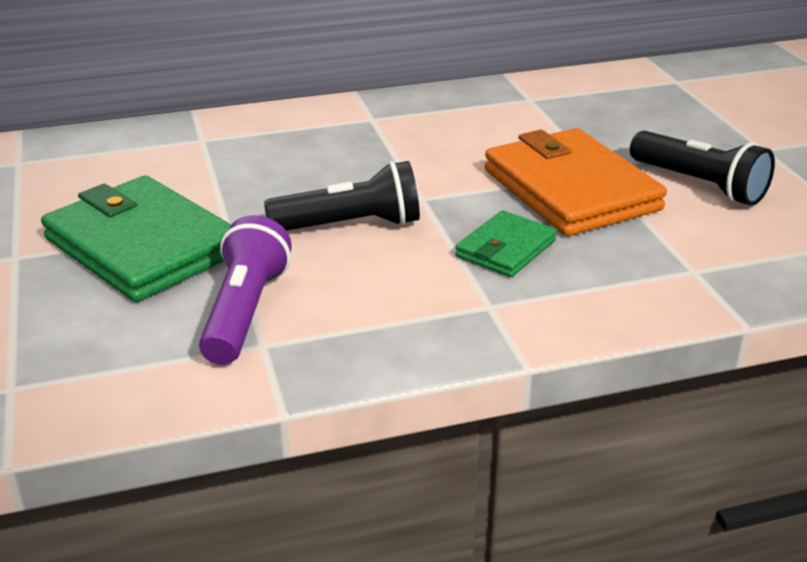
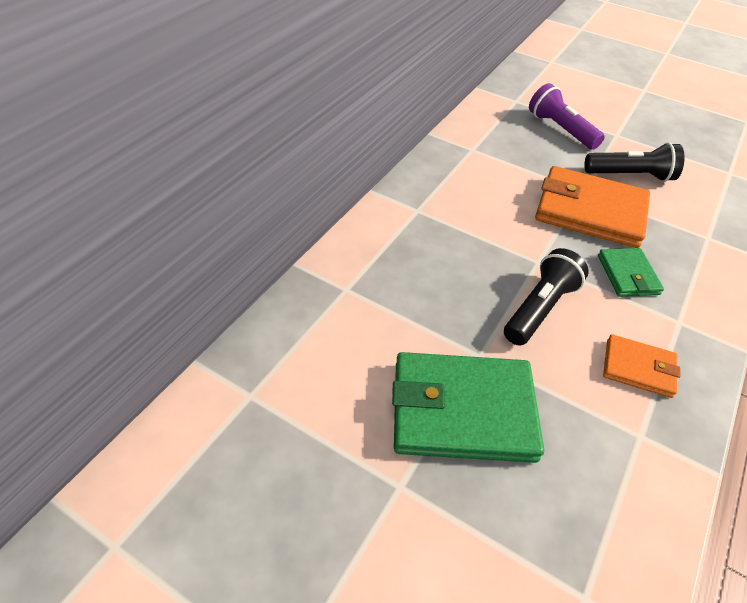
camera: 45 degrees left, 15 degrees up
(245, 311) = (596, 418): purple flashlight -> purple flashlight (560, 129)
(362, 308) = (638, 368): none -> orange wallet

